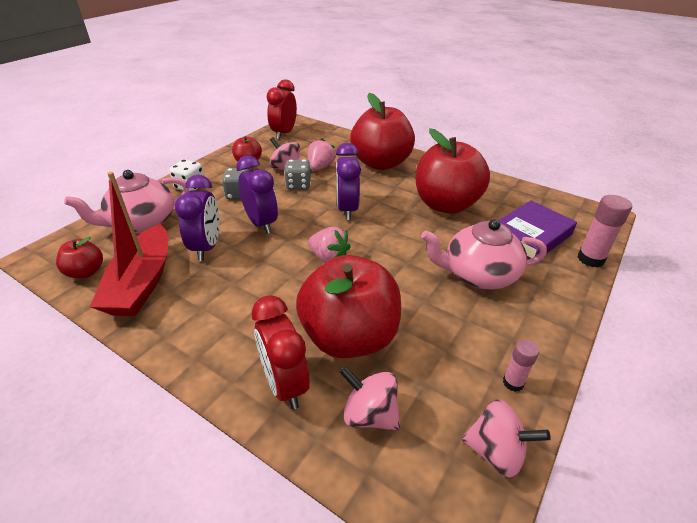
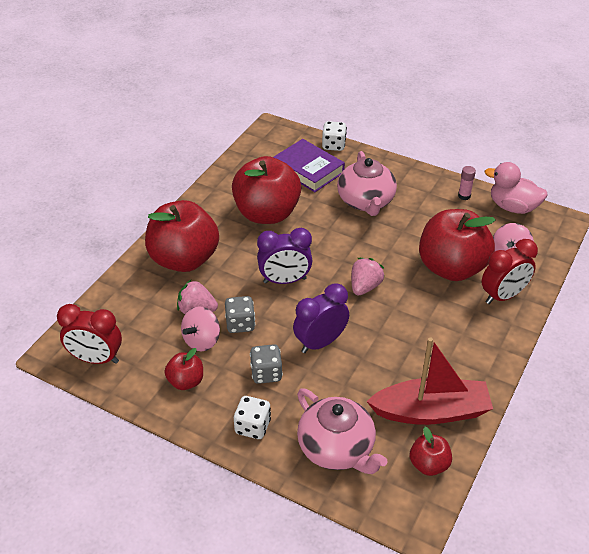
camera: 95 degrees left, 5 degrees up
(206, 247) = (368, 377): purple clock -> none
(496, 452) = (513, 207): pink spinning top -> pink duck
(590, 259) = (333, 145): pink glue stick -> white dice

